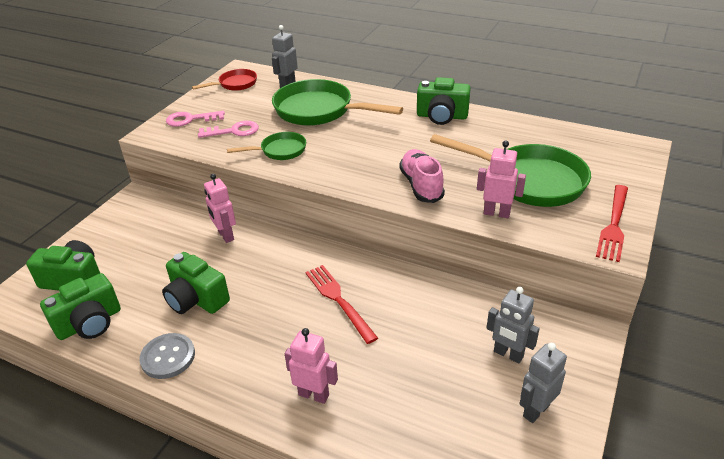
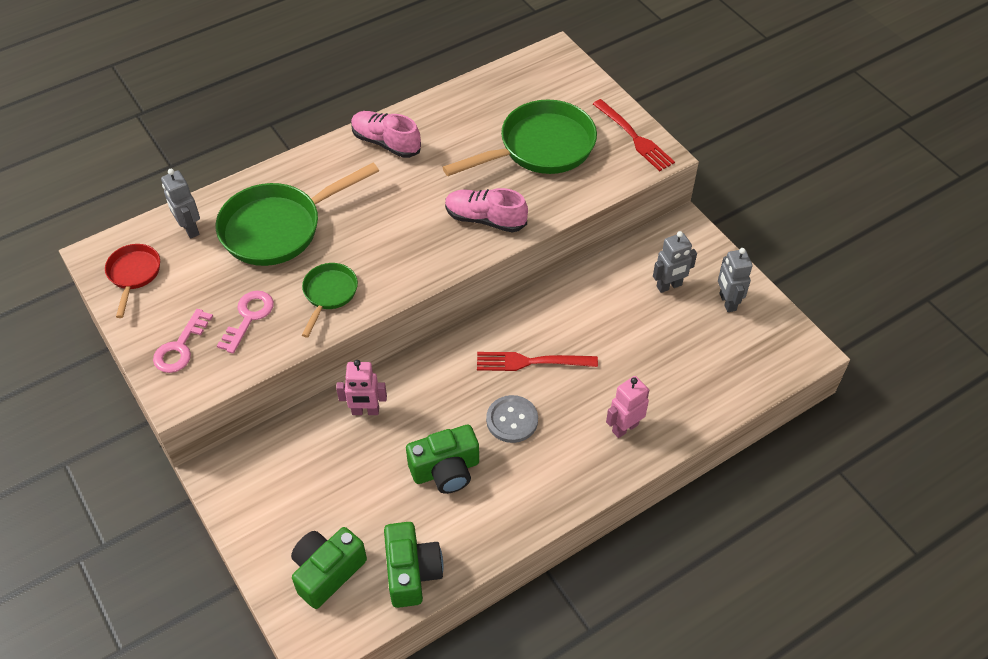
camera: 60 degrees left, 15 degrees up
(168, 357) = (508, 518): grey button -> grey button (512, 420)
(442, 116) = (386, 143): green camera -> pink shoe
(496, 213) = (565, 194): pink robot -> none

